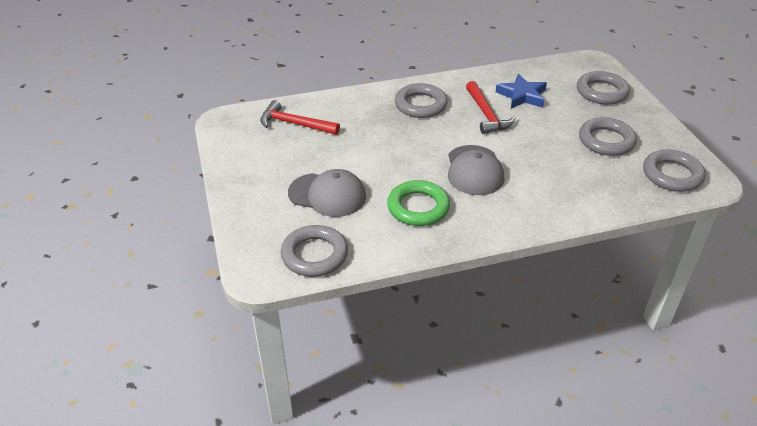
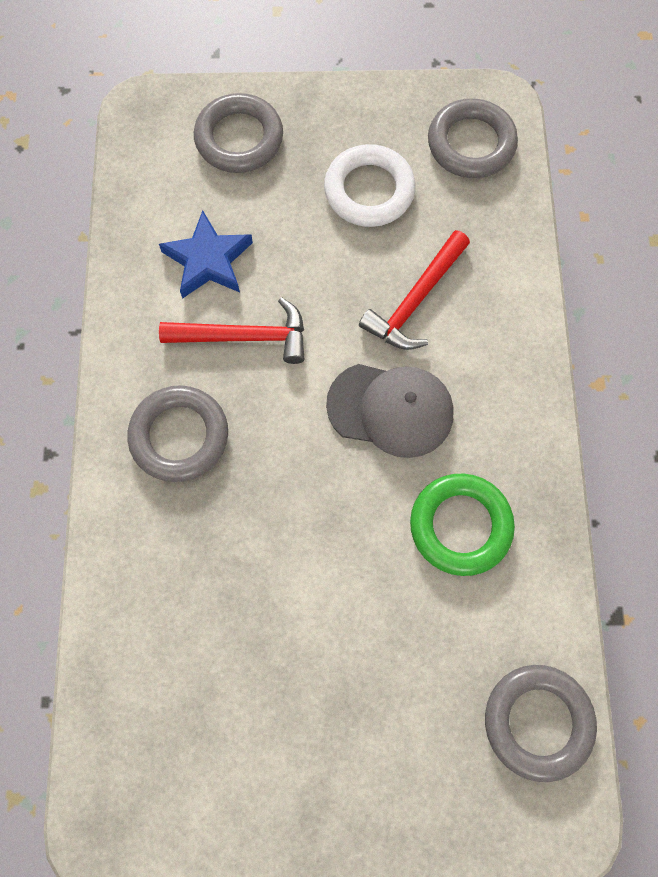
camera: 75 degrees left, 30 degrees up
(295, 124) = (165, 686): red hammer -> red hammer (415, 300)
(327, 195) = (394, 668): grey cap -> none
(606, 141) = (369, 190): grey ring -> white ring

